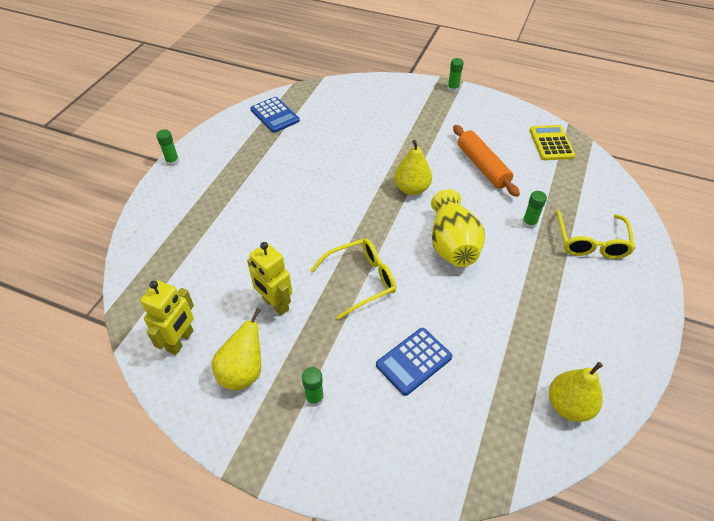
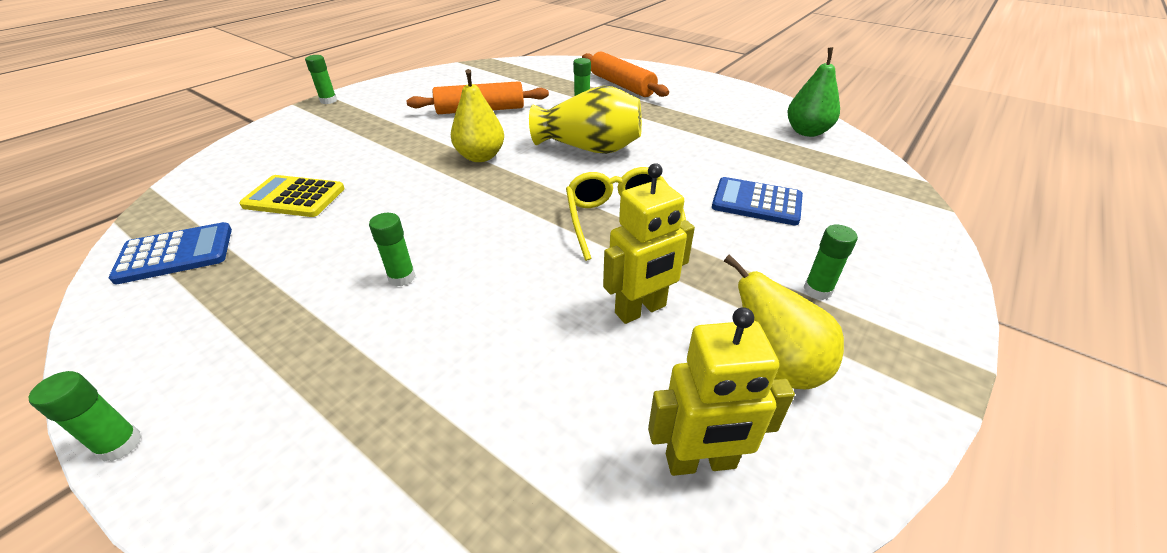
camera: 75 degrees left, 10 degrees down
(180, 341) = (700, 462): yellow robot -> yellow robot turned 135 degrees clockwise
(278, 198) = (402, 277): none -> green glue stick
(413, 361) = (756, 202): blue calculator -> blue calculator turned 135 degrees clockwise
(551, 143) = (478, 73): yellow calculator -> yellow calculator (294, 197)
(568, 405) = (807, 132): yellow pear -> green pear
(591, 242) = (622, 85): yellow glasses -> orange rolling pin

